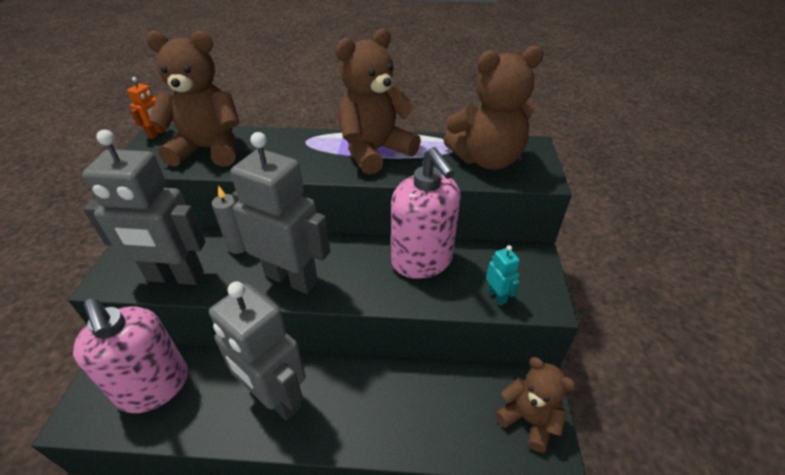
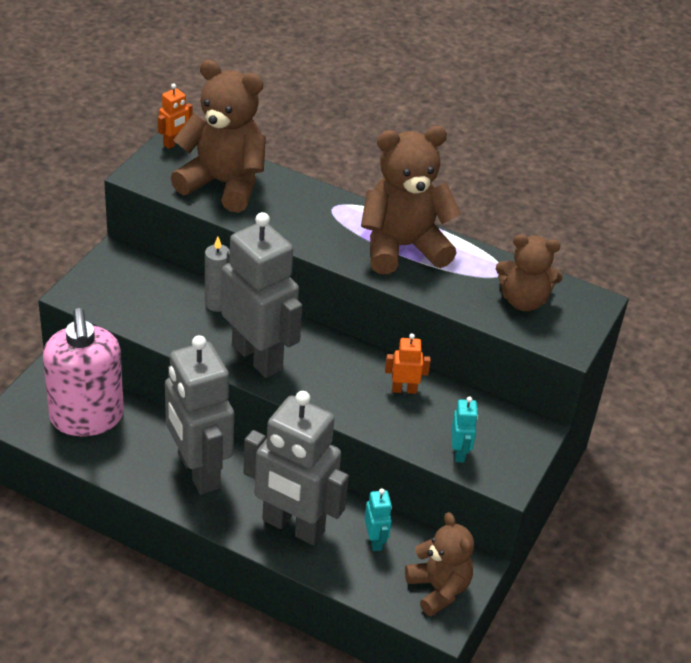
camera: 20 degrees right, 0 degrees up
(175, 277) = (143, 313): grey robot -> grey robot (292, 526)
(422, 261) = (404, 389): pink soap dispenser -> orange robot
(453, 396) = (375, 541): none -> turquoise robot
(486, 159) = (523, 300): brown teddy bear -> brown teddy bear, size x0.64

